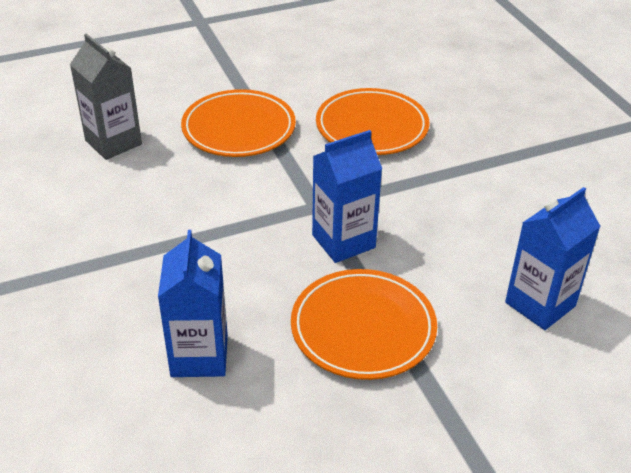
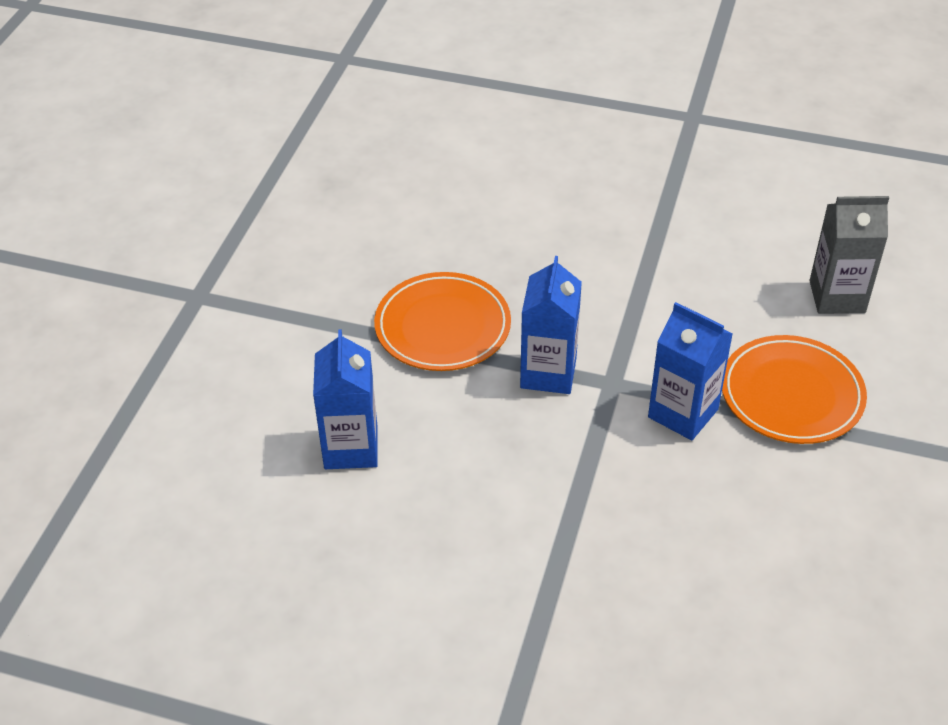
camera: 130 degrees right, 5 degrees up
(199, 356) = (507, 233): blue carton -> blue carton (683, 413)
(372, 127) = (706, 504): orange plate -> none

